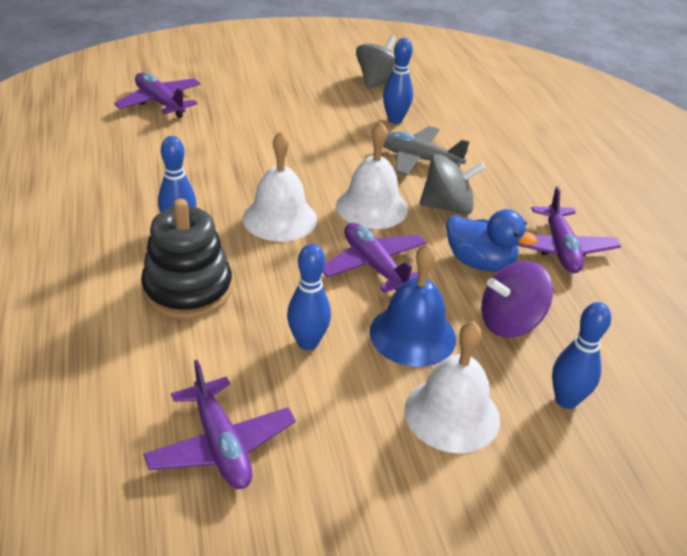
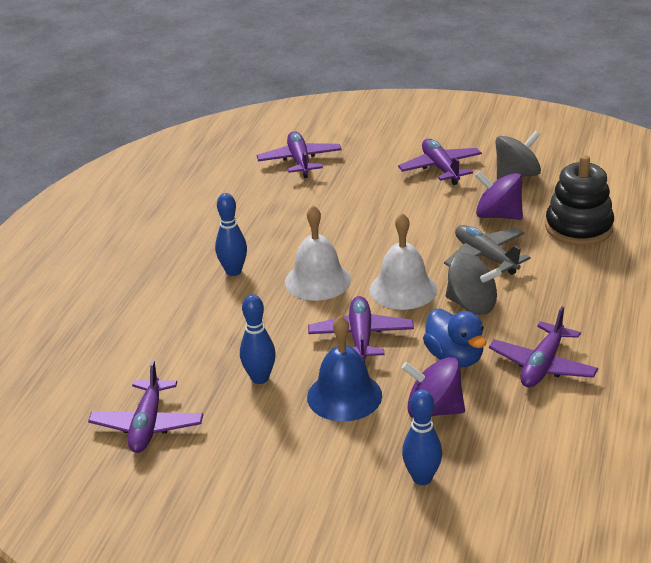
camera: 35 degrees right, 5 degrees down
(188, 290) = (205, 317): black stacking toy -> black stacking toy (578, 228)
(306, 87) = (440, 168): none -> purple plane
(395, 119) = (498, 215): blue bowling pin -> purple spinning top
(452, 414) = (322, 458): white bell -> none

